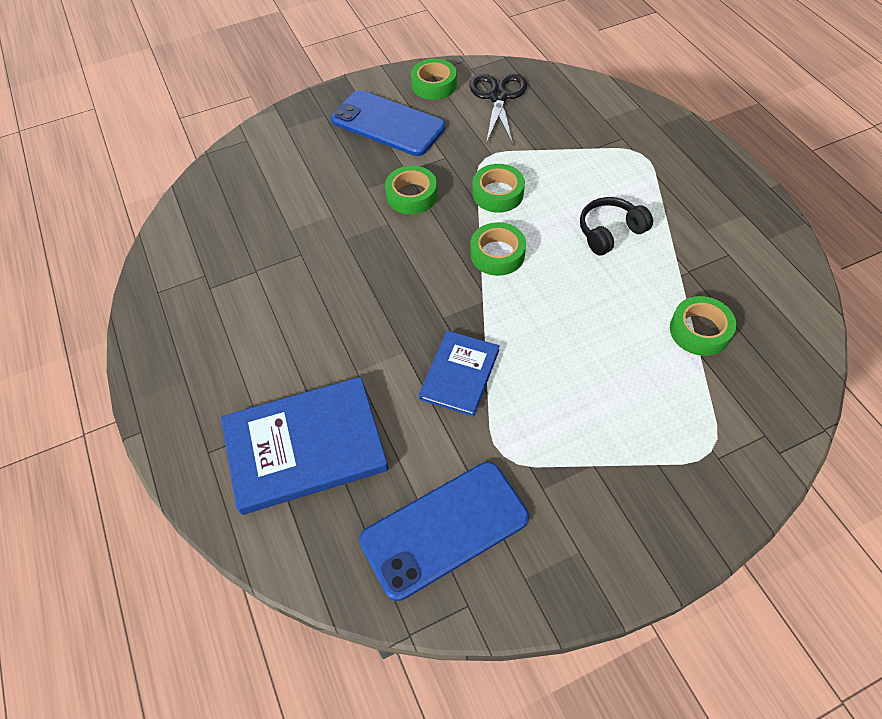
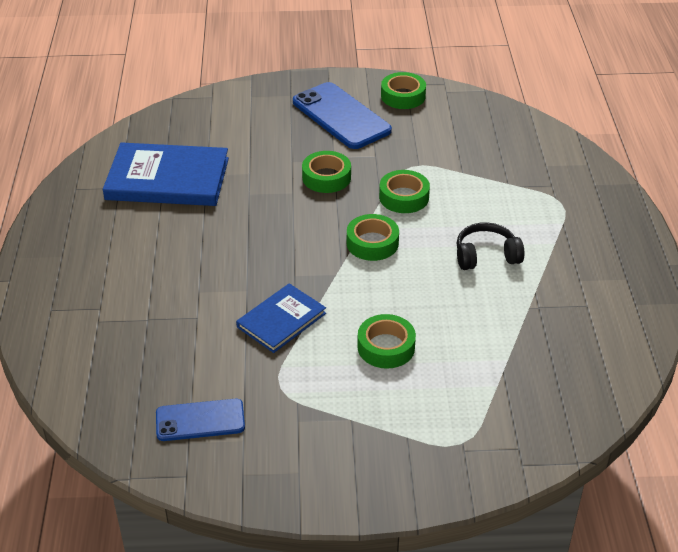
camera: 20 degrees right, 15 degrees down
(305, 447) = (126, 330): blue book -> blue book (167, 179)
(444, 529) = (200, 420): blue phone -> blue phone, size x0.61
(498, 97) = (456, 121): black scissors -> none
(699, 331) = (515, 354): green tape -> green tape (386, 347)

